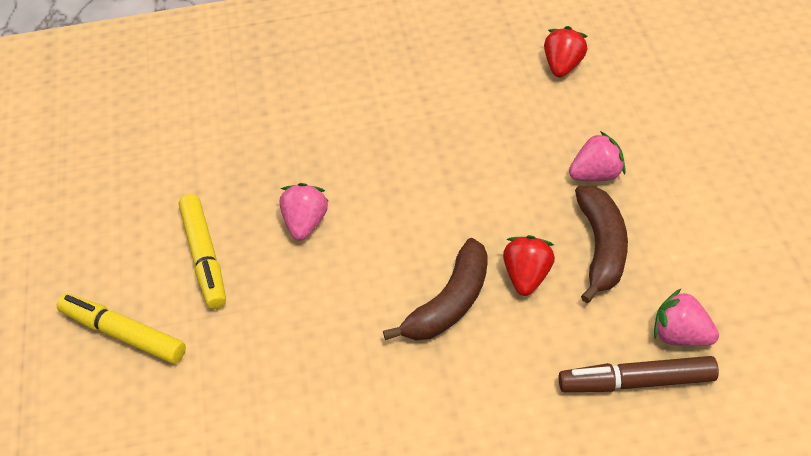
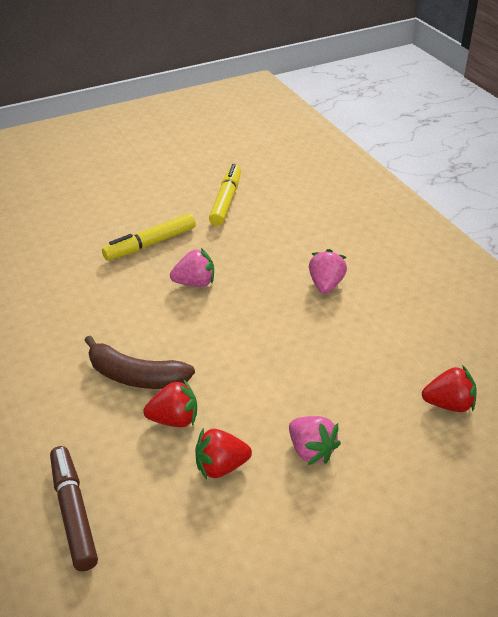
camera: 70 degrees right, 10 degrees down
(123, 334) = (79, 227): yellow marker -> yellow marker (226, 201)
(601, 247) = (221, 467): brown banana -> red strawberry
(680, 335) = (130, 541): pink strawberry -> pink strawberry (326, 285)

